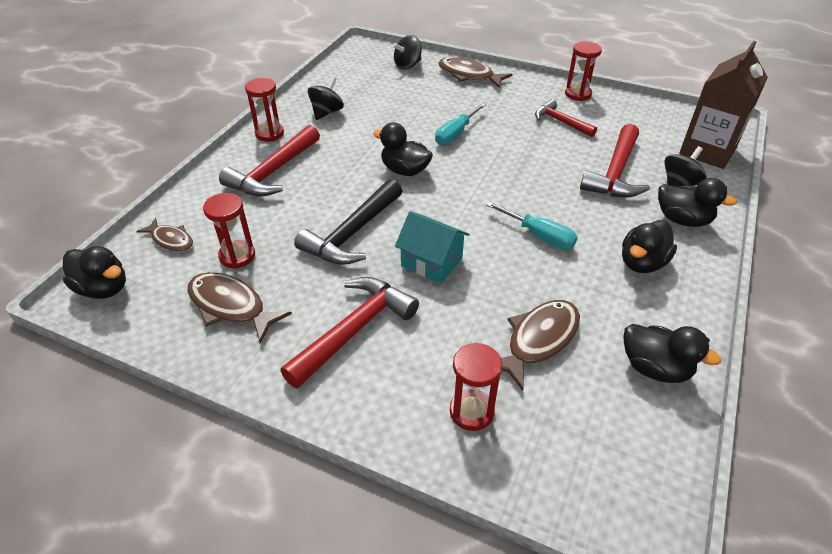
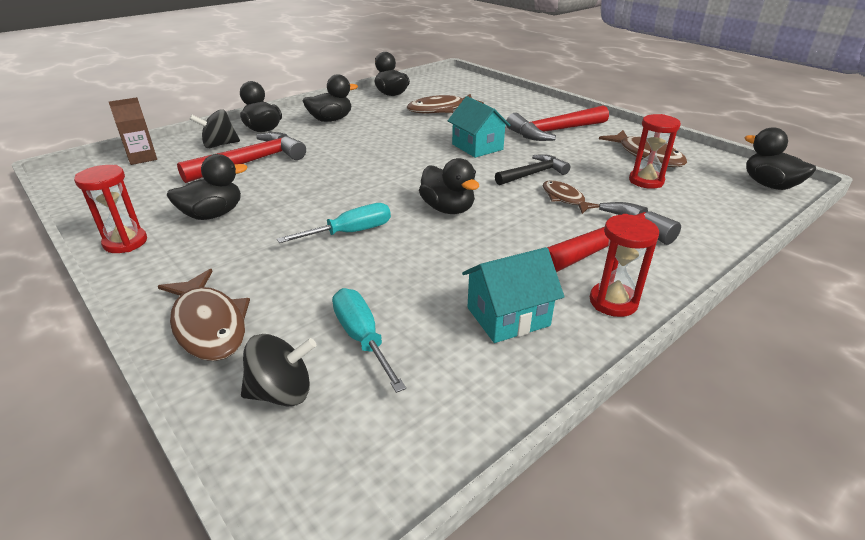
camera: 155 degrees left, 10 degrees down
(171, 240) = (720, 205): brown fish -> brown fish (564, 198)
(327, 112) = (508, 316): black spinning top -> turquoise house
(352, 233) = (533, 174): black hammer -> black hammer, size x0.63
(471, 411) = (501, 100): red hourglass -> none
(539, 236) = (379, 143): turquoise screwdriver -> turquoise screwdriver (362, 338)
(561, 122) = (213, 214): red hammer -> black duck
(707, 151) = (142, 158): brown carton -> brown carton, size x0.53

